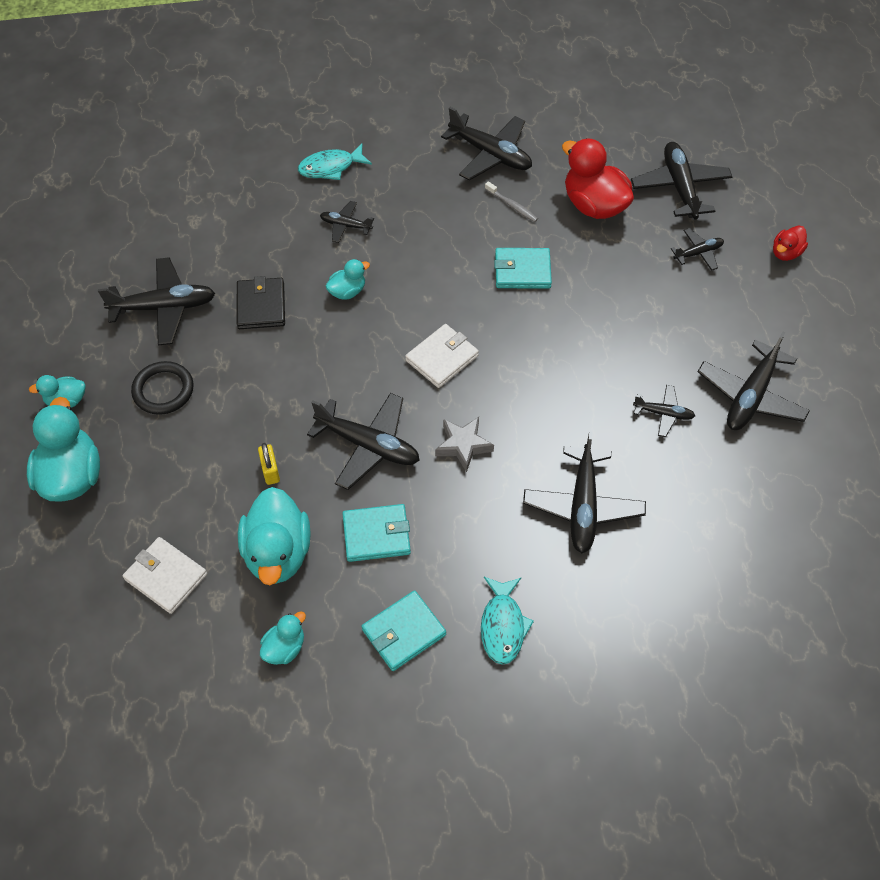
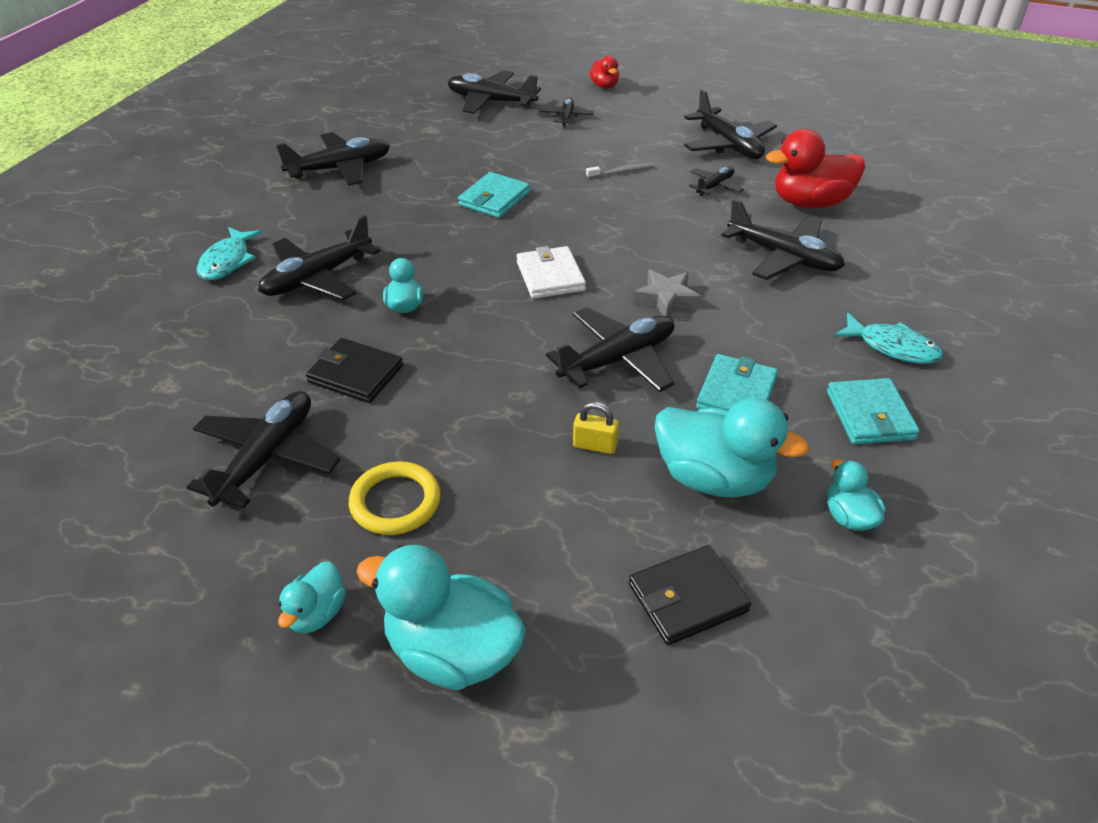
camera: 60 degrees left, 15 degrees down
(163, 390) = (395, 502): black ring -> yellow ring
(166, 577) = (687, 598): white wallet -> black wallet
(346, 225) = (317, 278): black plane -> black plane, size x1.86
(512, 205) = (414, 178): grey toothbrush -> grey toothbrush (621, 172)
(594, 205) = (463, 142): red duck -> red duck (810, 203)

